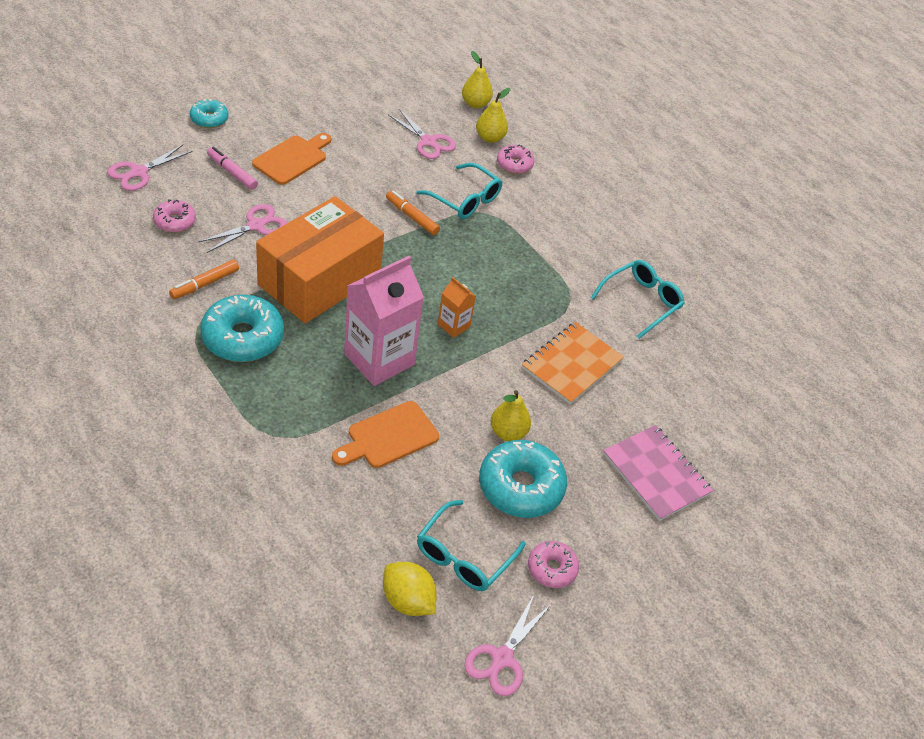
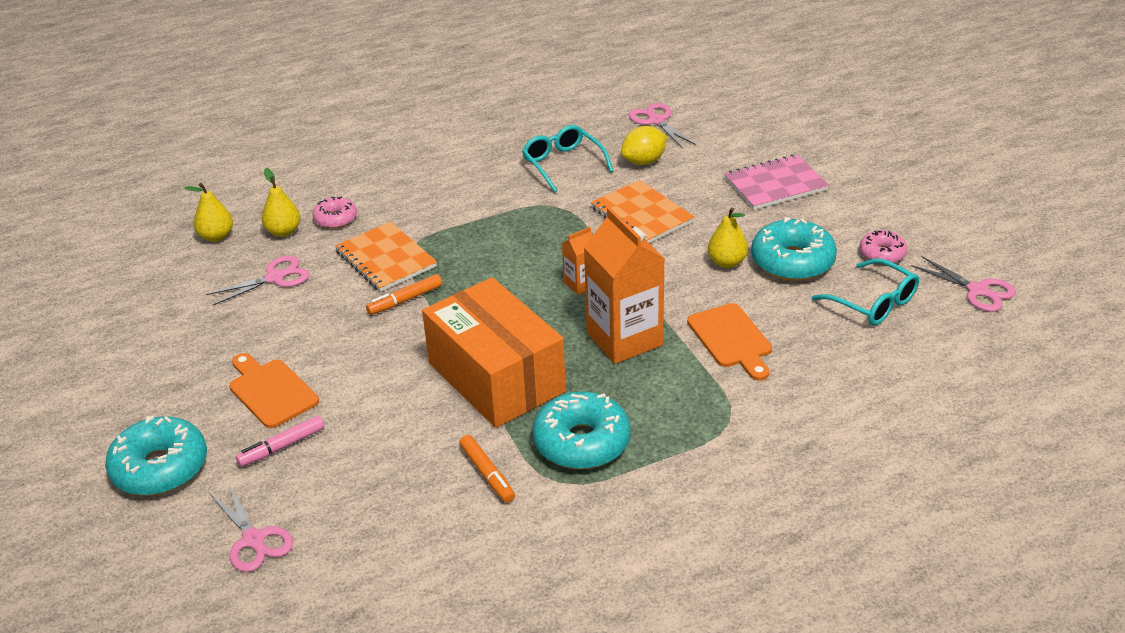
camera: 70 degrees left, 10 degrees down
(175, 221) = (365, 502): pink donut -> none
(209, 119) = (160, 468): turquoise donut -> turquoise donut, size x1.80
(256, 226) = (391, 427): pink scissors -> pink scissors (656, 121)
(379, 359) = (624, 339): pink carton -> orange carton
(407, 600) = (926, 340): yellow lemon -> yellow lemon (644, 161)
(465, 200) = (385, 259): turquoise glasses -> orange notebook

